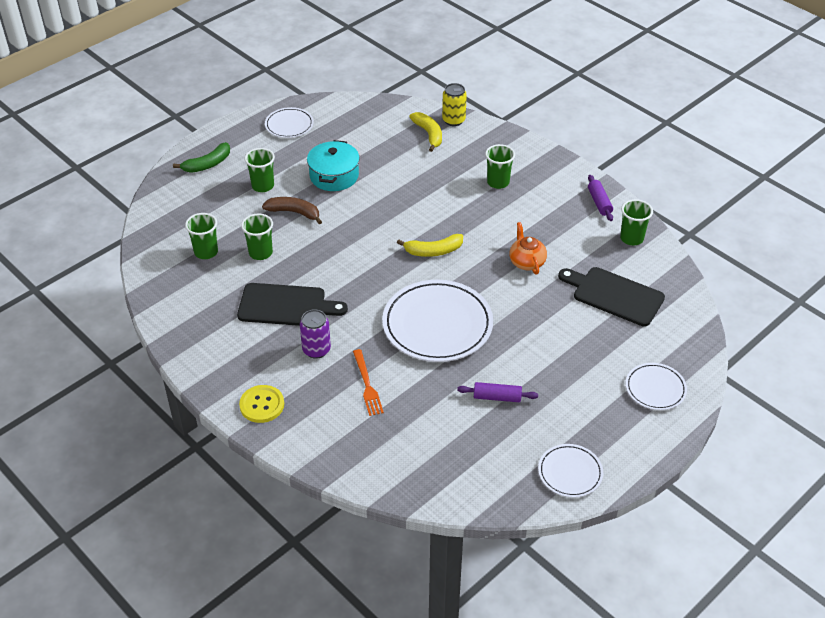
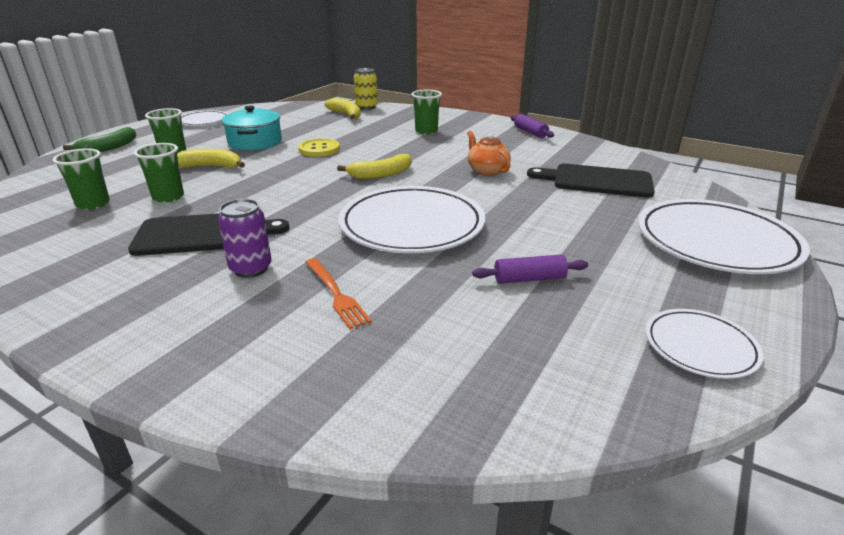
camera: 15 degrees left, 15 degrees down
(262, 405) = (161, 345): yellow button -> yellow button (319, 149)
(294, 212) = (211, 166): brown banana -> yellow banana
(631, 238) = (579, 147): green cup -> none
(655, 388) = (716, 242): white plate -> white plate, size x1.91

